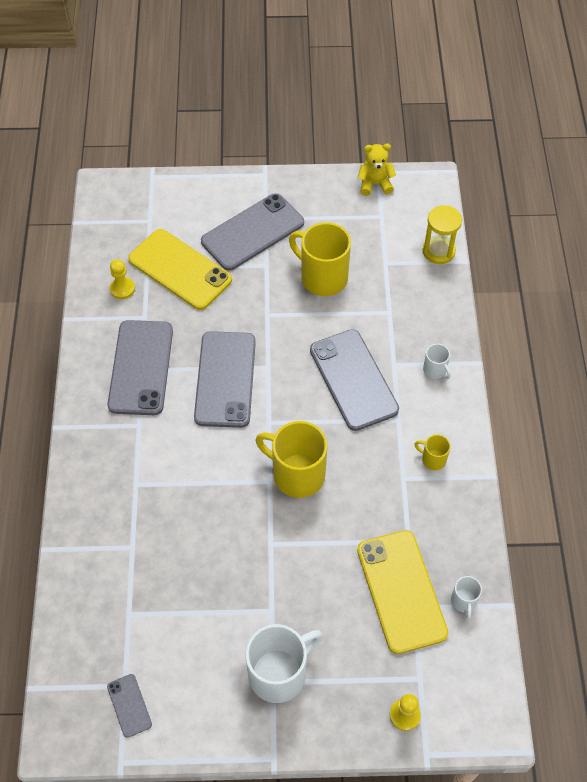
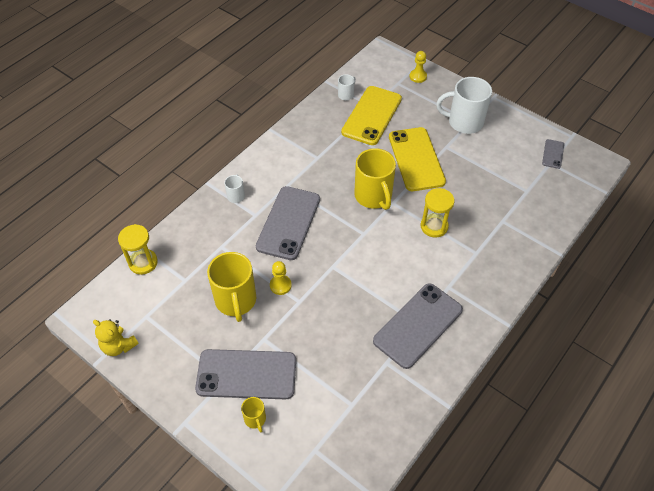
camera: 140 degrees left, 5 degrees down
(122, 289) = (385, 399): yellow pawn -> yellow pawn (280, 285)
(180, 269) = (328, 383): yellow phone -> yellow phone (416, 159)
(203, 484) = (434, 226): none -> yellow hourglass
(225, 379) = (367, 277): grey phone -> none
(433, 459) = (291, 156): yellow mug -> yellow mug (255, 419)

